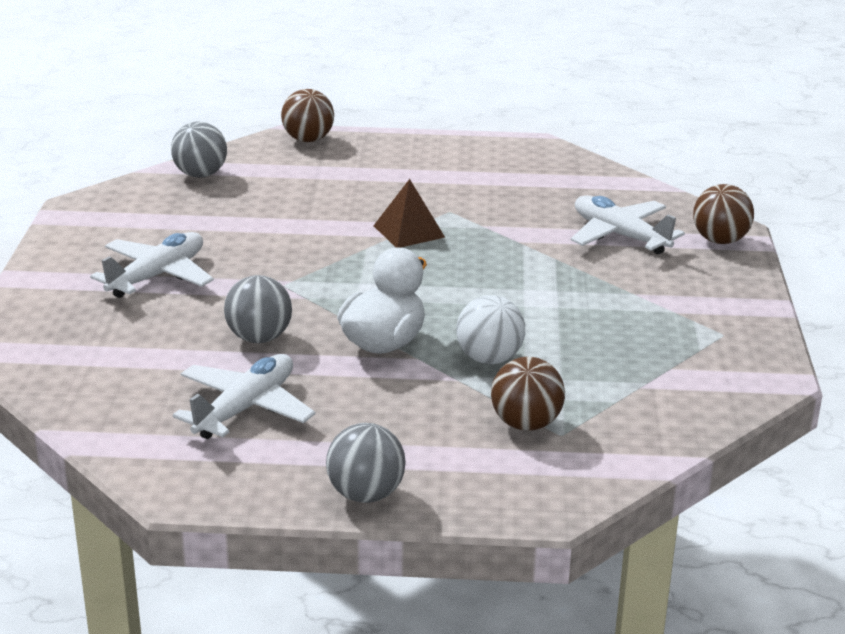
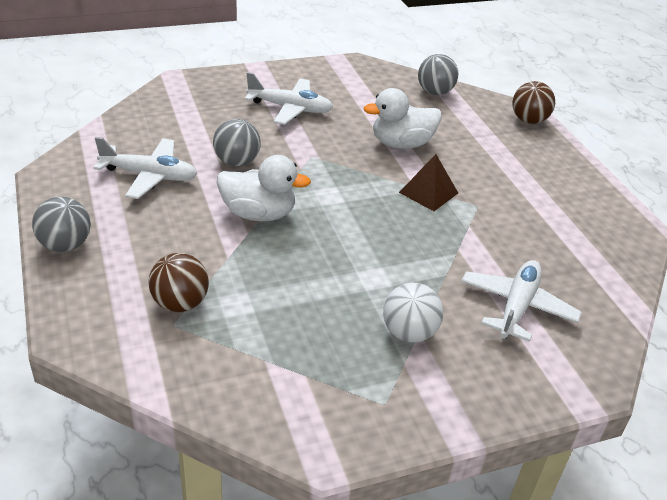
camera: 65 degrees right, 10 degrees up
(300, 223) = (401, 144): none -> white duck
(489, 359) = (264, 268): white ball -> white ball (409, 333)
(720, 240) = (564, 377): brown ball -> none

